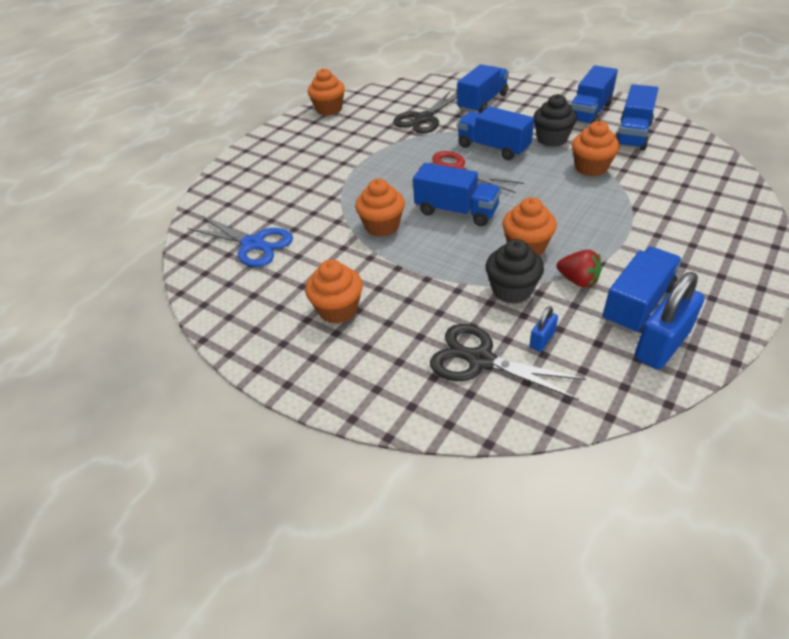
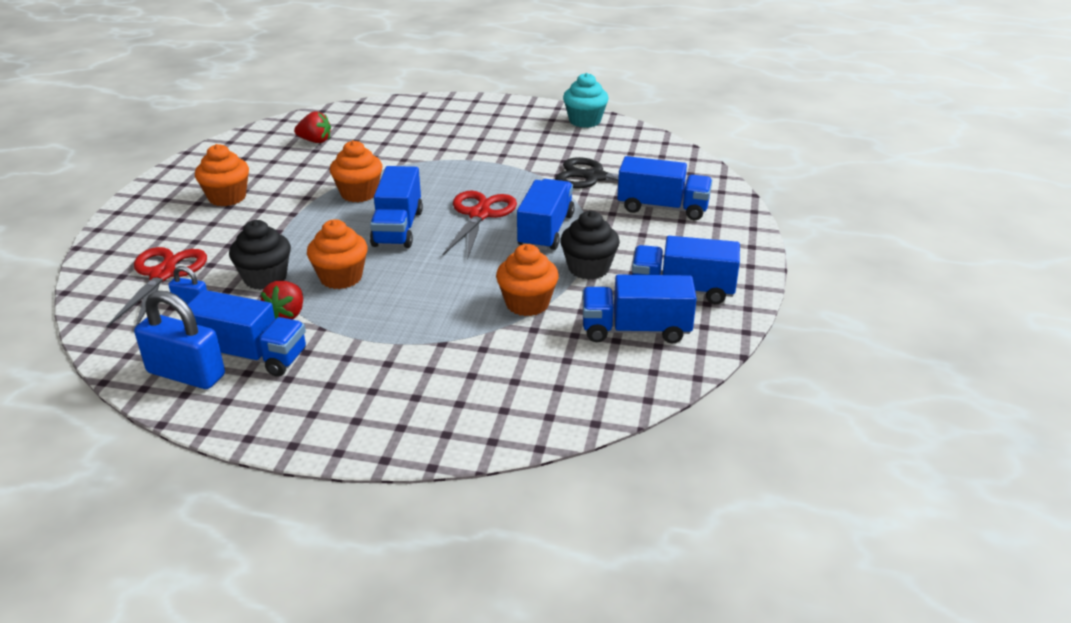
camera: 65 degrees right, 10 degrees down
(253, 244) = (315, 141): blue scissors -> red strawberry
(329, 109) = (585, 121): orange cupcake -> turquoise cupcake
(480, 360) = (163, 275): black scissors -> red scissors

